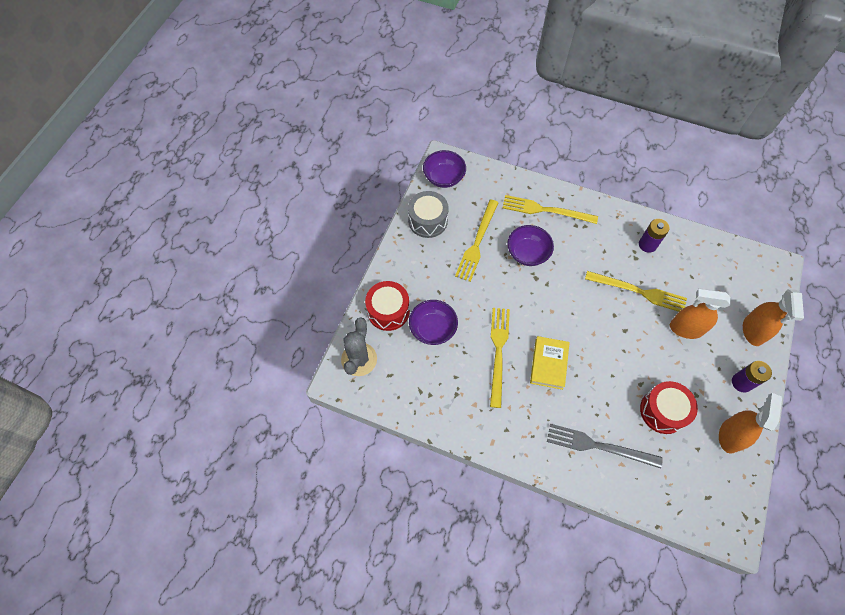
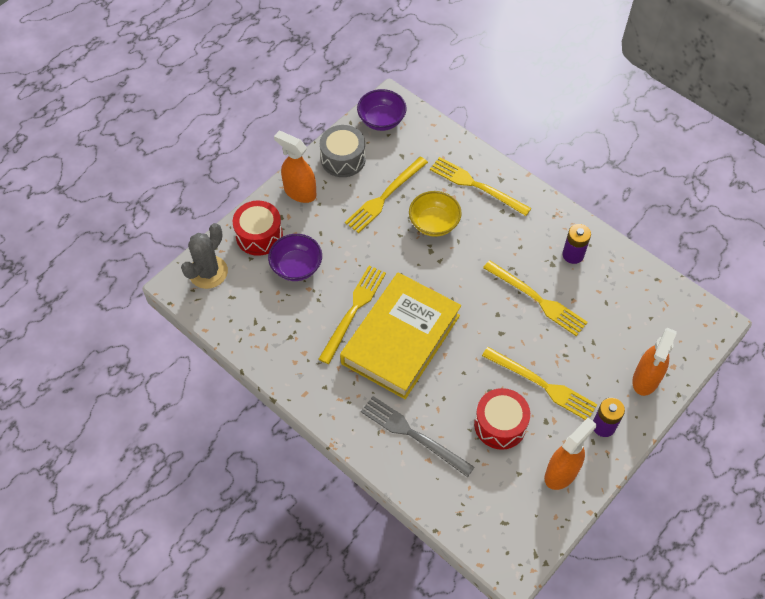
camera: 20 degrees right, 5 degrees down
(527, 253) = (434, 223): purple bowl -> yellow bowl
(548, 364) = (401, 339): yellow book -> yellow book, size x2.03
(678, 364) = (542, 385): none -> yellow fork
(685, 329) = (569, 352): orange spray bottle -> orange spray bottle (299, 192)

